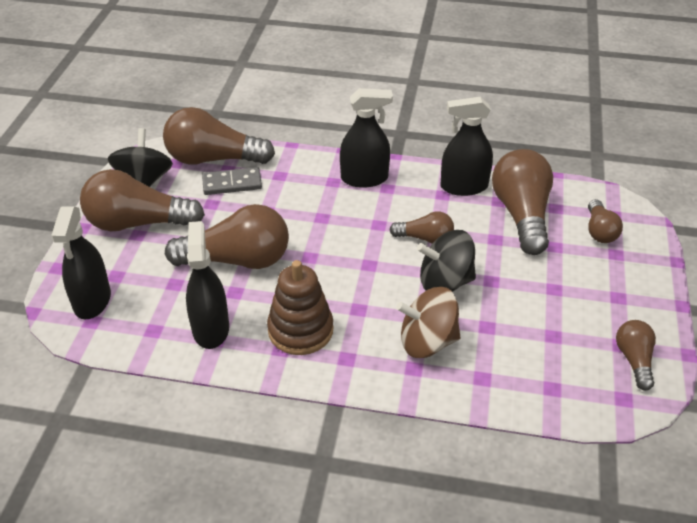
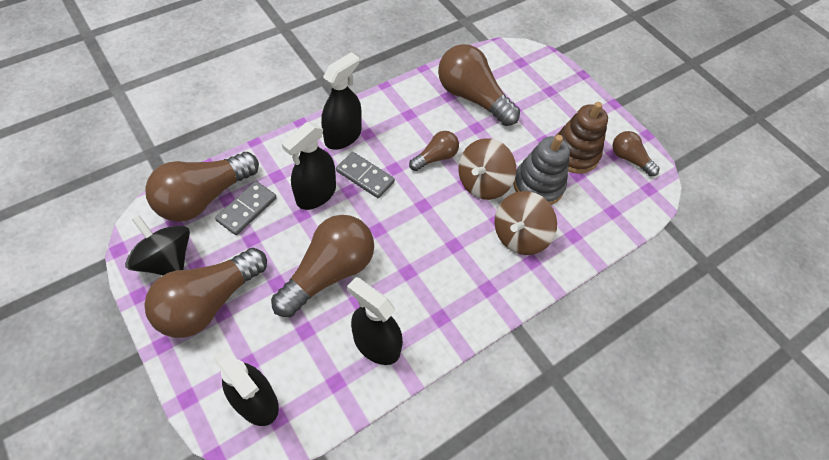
camera: 50 degrees left, 15 degrees up
(300, 330) = (437, 292): brown stacking toy -> brown stacking toy (574, 154)
(346, 216) = (365, 176): none -> grey domino
(445, 282) = (482, 183): black spinning top -> brown spinning top
(464, 186) = (415, 98): black spray bottle -> black spray bottle (316, 194)
(498, 318) = (538, 185): none -> grey stacking toy
(599, 231) = (525, 80): brown light bulb -> none

